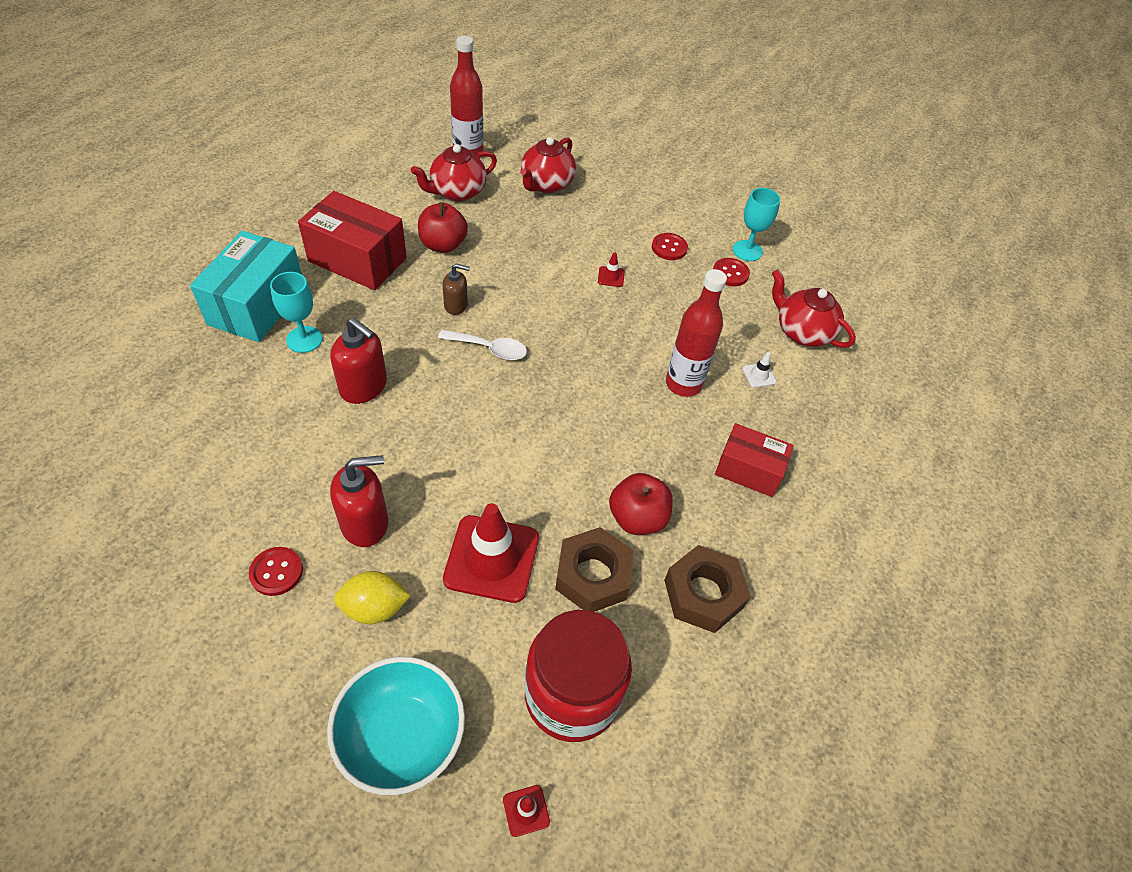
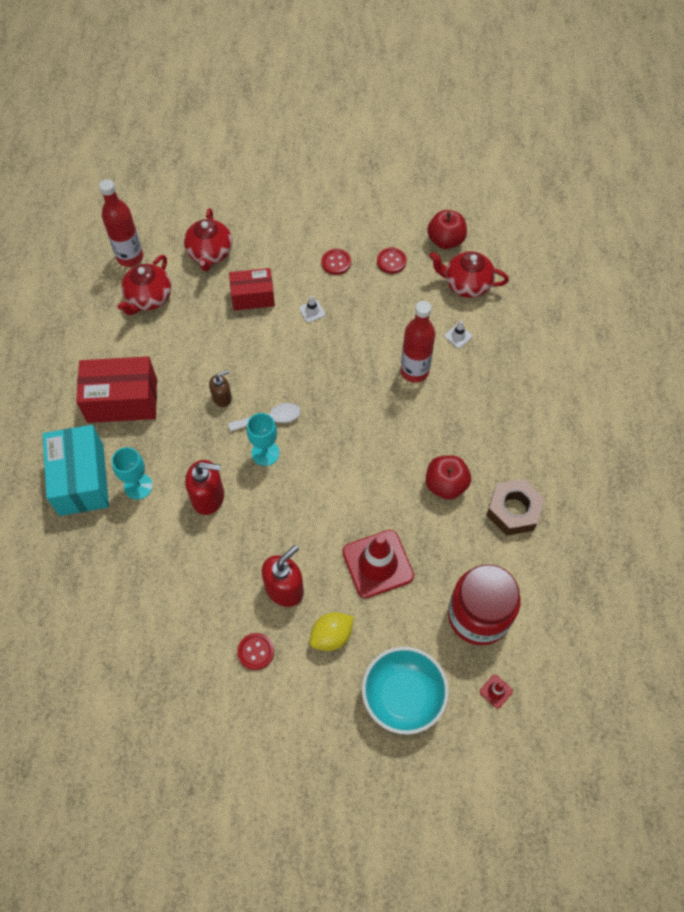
camera: 25 degrees left, 10 degrees up
(443, 245) = (174, 352): red apple -> red apple (445, 240)
(592, 576) = (443, 538): brown nut -> none
(611, 277) = (312, 311): red traffic cone -> white traffic cone
(747, 251) = (391, 234): turquoise goblet -> turquoise goblet (265, 453)
(748, 470) = (492, 411): red box -> red box (253, 297)

